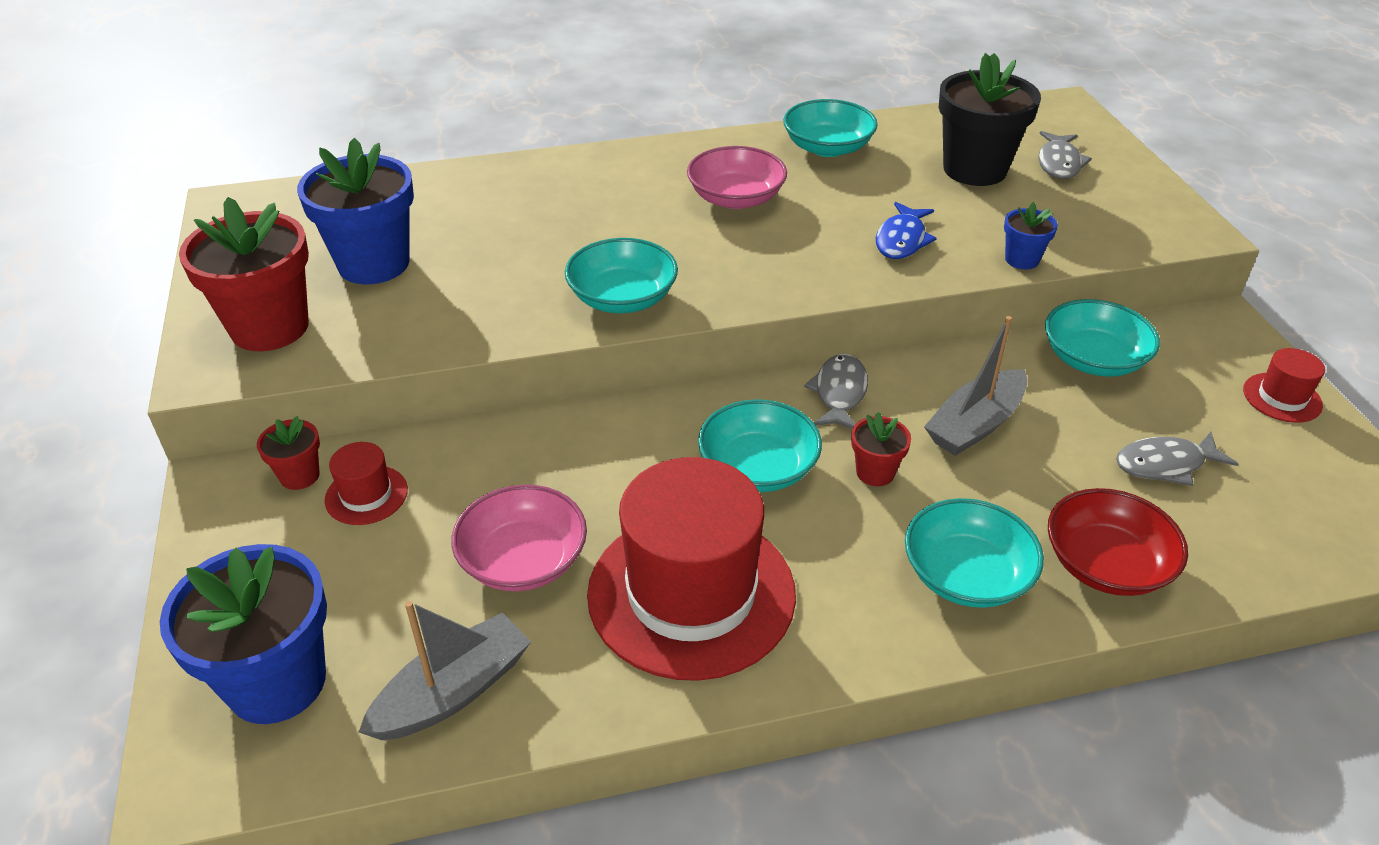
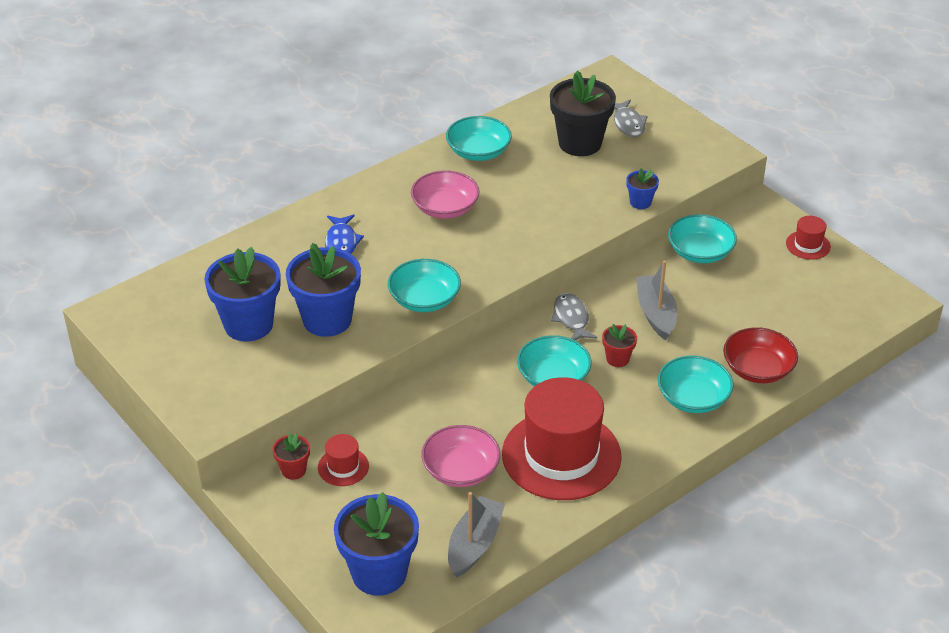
camera: 25 degrees left, 0 degrees up
(270, 327) = (221, 386): red flower pot -> none
(474, 286) = (327, 320): none -> blue flower pot
(902, 240) = (564, 209): blue fish -> blue fish (341, 242)
(975, 425) = (656, 313): grey boat -> grey boat turned 150 degrees clockwise
(1165, 464) = (764, 304): grey fish -> none

